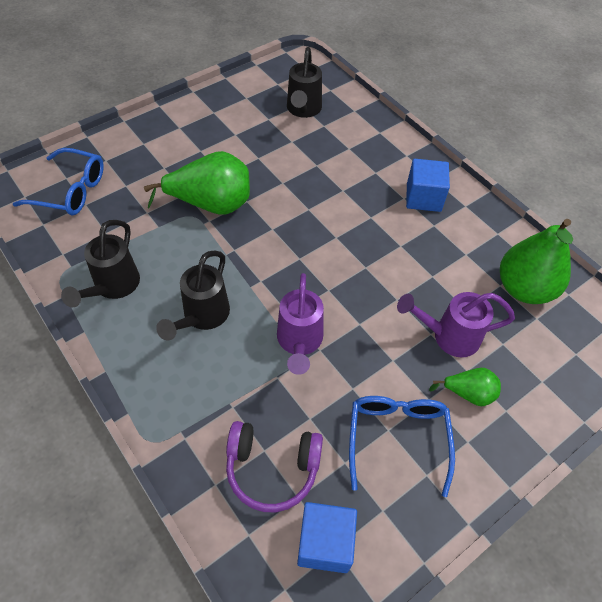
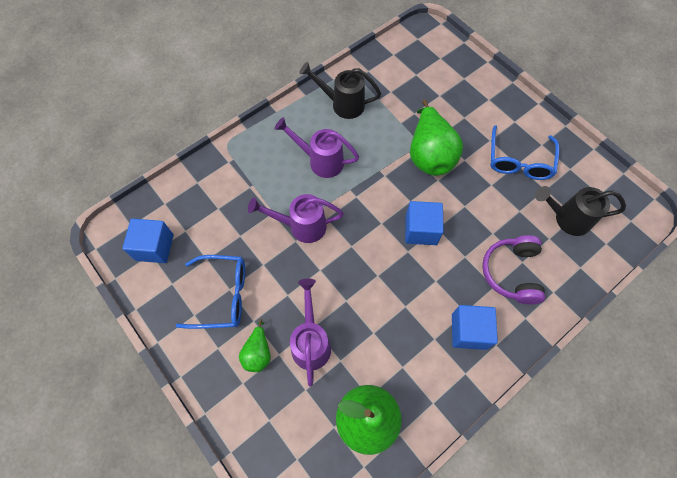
camera: 90 degrees right, 10 degrees up
(70, 191) = (427, 63): blue glasses -> blue glasses (519, 161)
(202, 317) = (320, 161): black watering can -> purple watering can
(272, 468) = (205, 214): purple headphones -> purple headphones (511, 273)
(310, 223) = (421, 230): none -> blue cube

